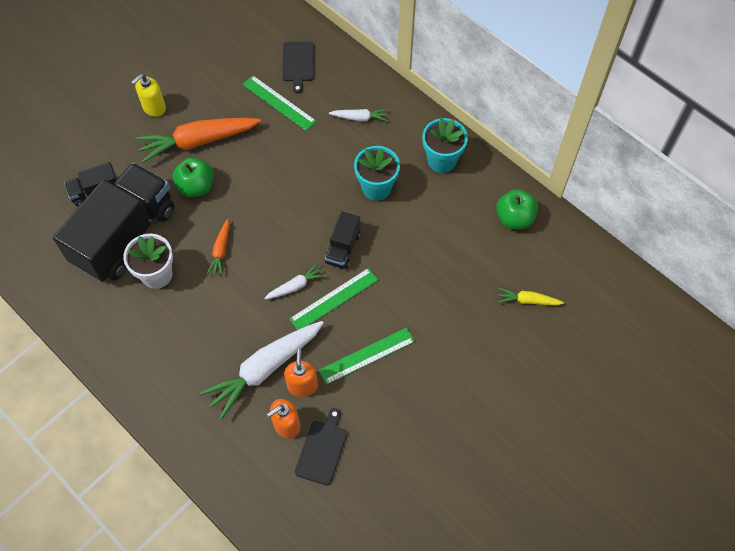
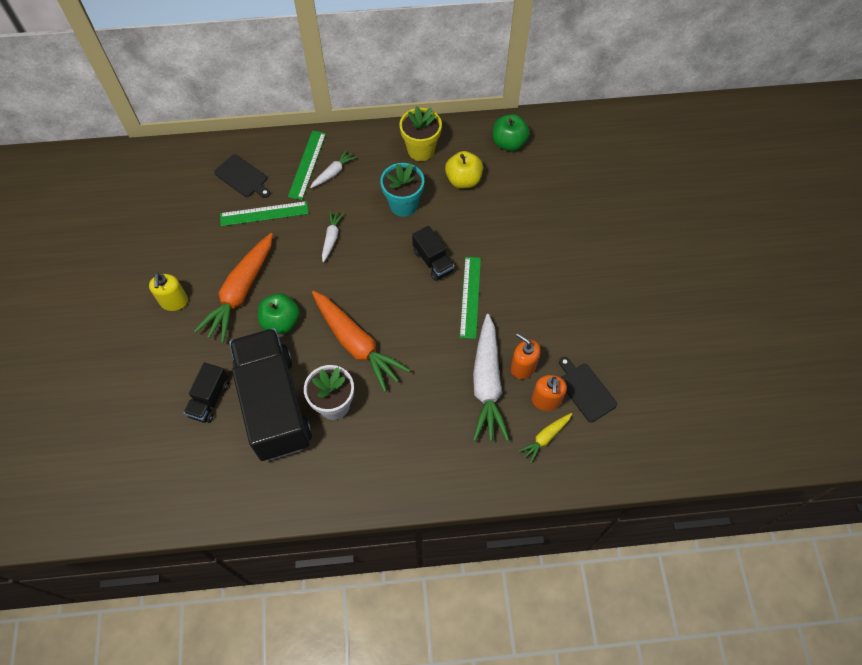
camera: 50 degrees left, 0 degrees up
(221, 251) = (357, 344): orange carrot -> orange carrot, size x2.07
(295, 286) = (436, 314): white carrot -> white carrot (331, 238)
(367, 356) = (535, 308): green ruler -> green ruler (307, 164)
(441, 160) = (421, 150): turquoise flower pot -> yellow flower pot
(442, 212) = (463, 180): none -> yellow apple
(528, 300) = (578, 182): yellow carrot -> yellow carrot (545, 438)

